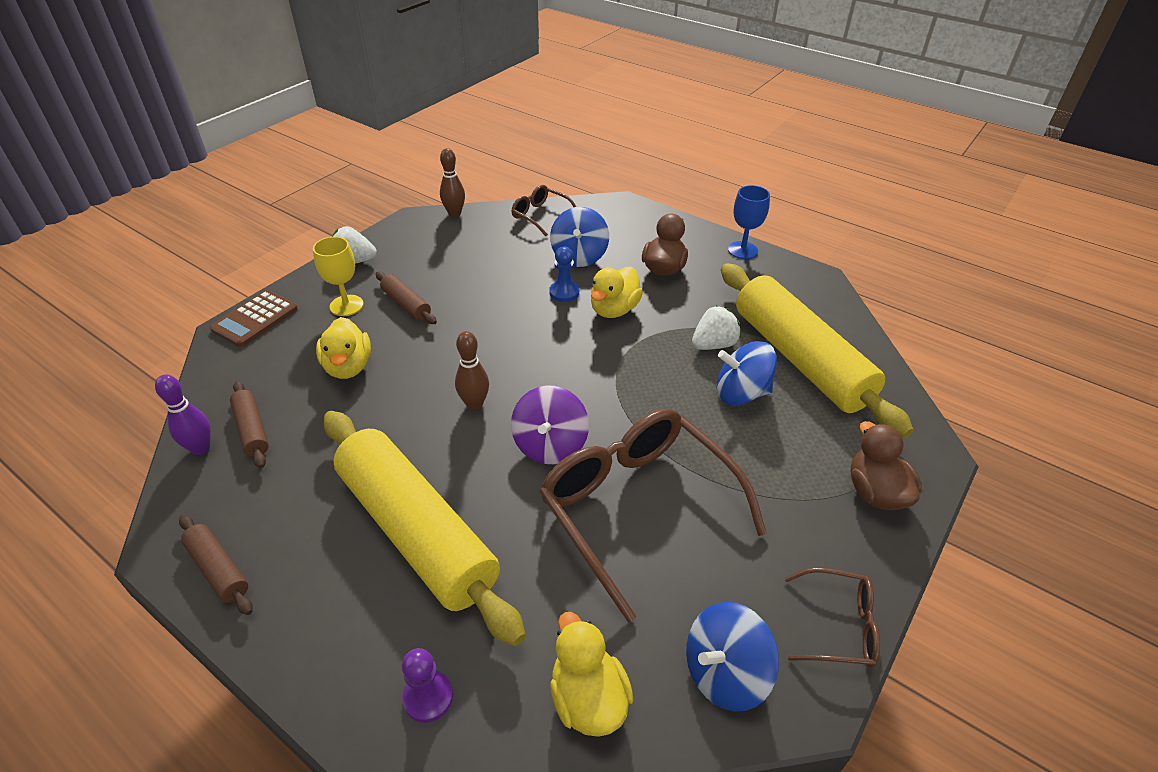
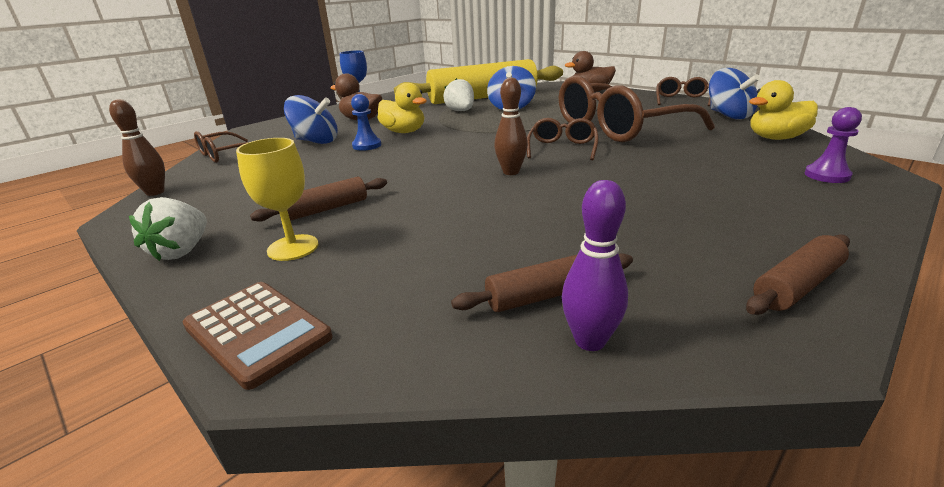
camera: 80 degrees left, 15 degrees down
(348, 367) = (431, 235): yellow duck -> none
(417, 531) = (674, 186): yellow rolling pin -> none
(550, 445) = (562, 148): purple spinning top -> brown glasses

